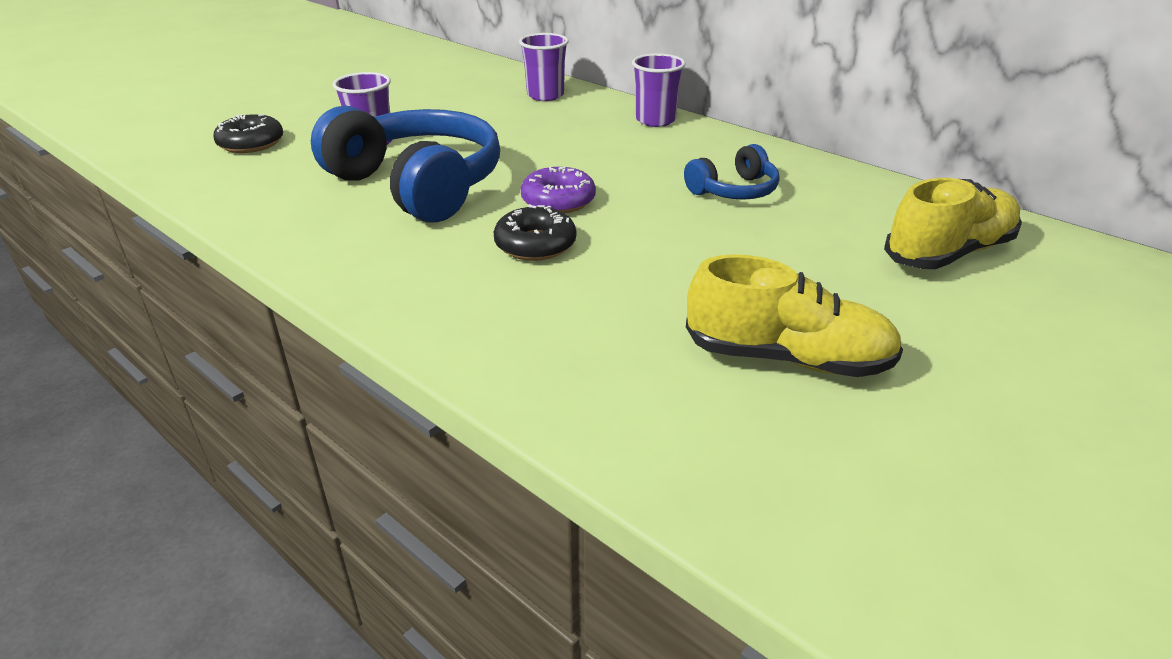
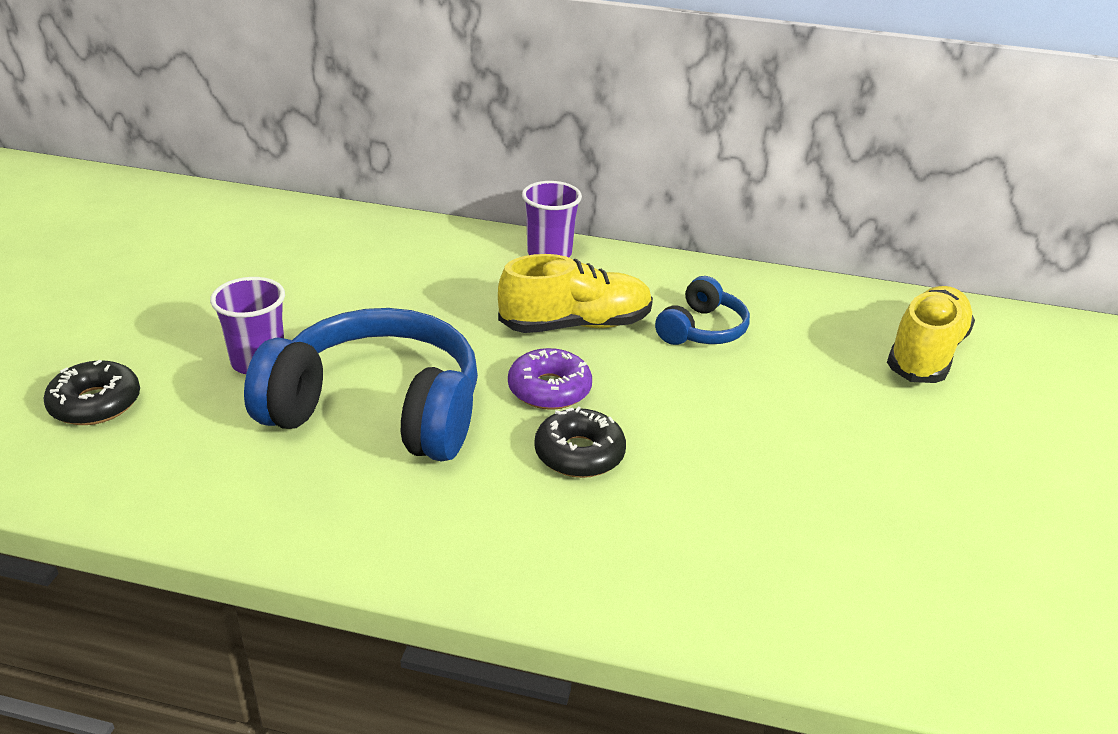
camera: 30 degrees left, 0 degrees up
(545, 95) = (399, 242): purple cup -> none
(788, 358) = (902, 511): yellow shoe -> yellow shoe (576, 325)

